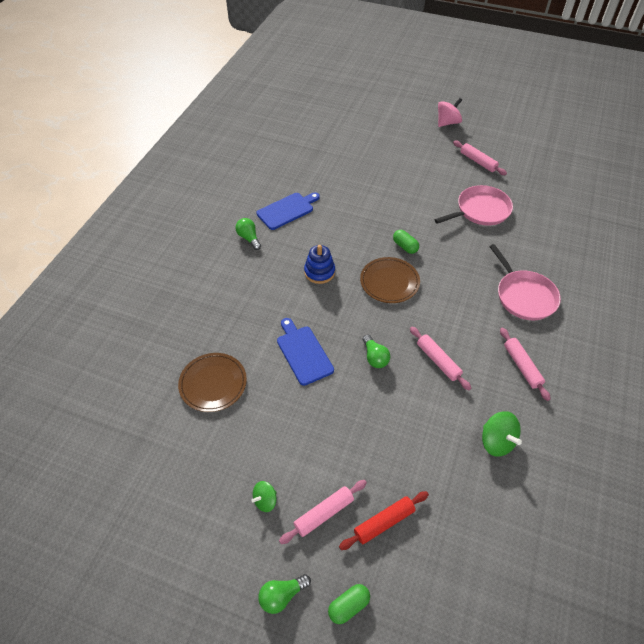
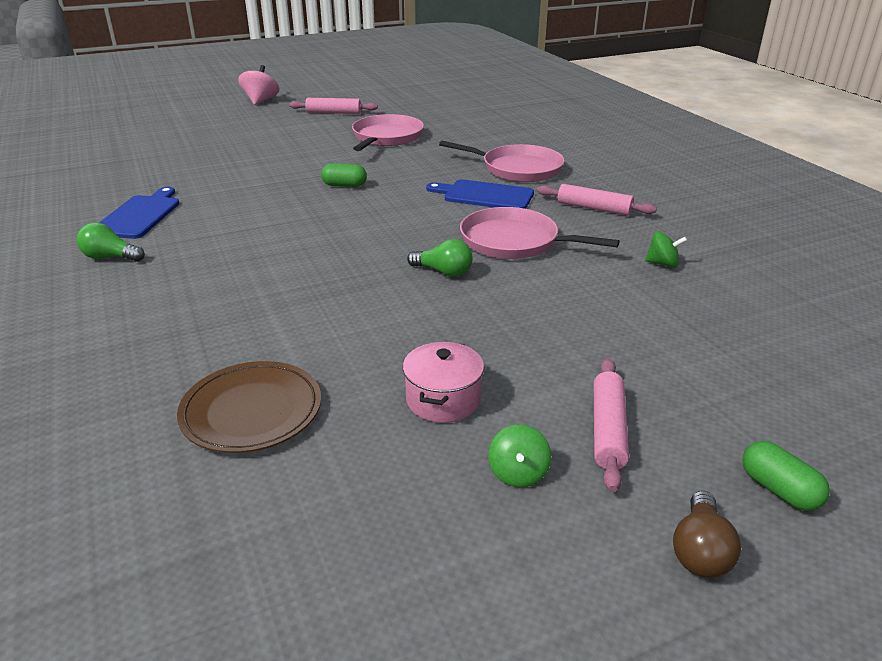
camera: 45 degrees left, 20 degrees down
(282, 438) = (443, 399): none -> pink pot
(282, 595) = (700, 551): green light bulb -> brown light bulb
(303, 353) = (348, 312): blue cutting board -> blue cutting board (484, 195)
(319, 272) = (265, 242): blue stacking toy -> none
(348, 606) = (779, 489): green capsule -> green capsule turned 45 degrees counterclockwise
(384, 522) = (679, 388): red rolling pin -> none
(389, 282) = (368, 214): brown plate -> none
(438, 361) = (514, 241): pink rolling pin -> pink pan
(496, 441) = (662, 264): green spinning top -> green spinning top, size x0.62

